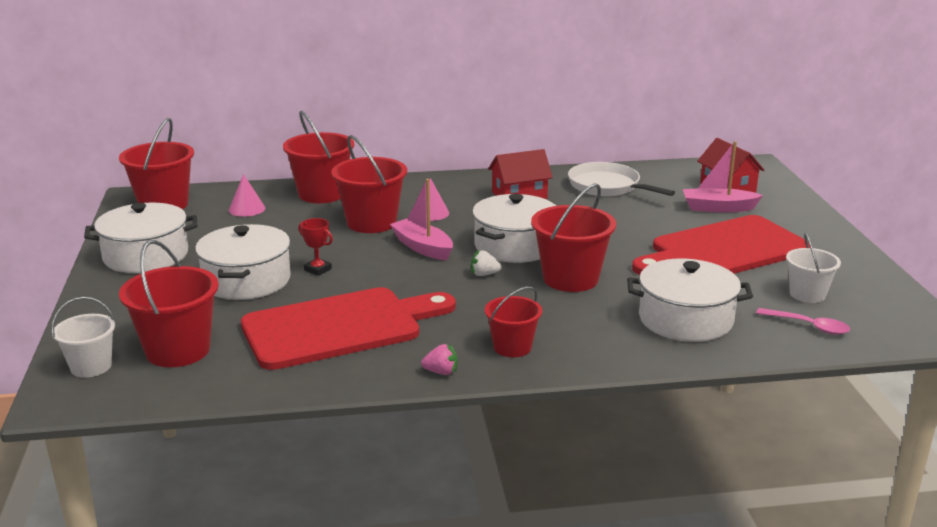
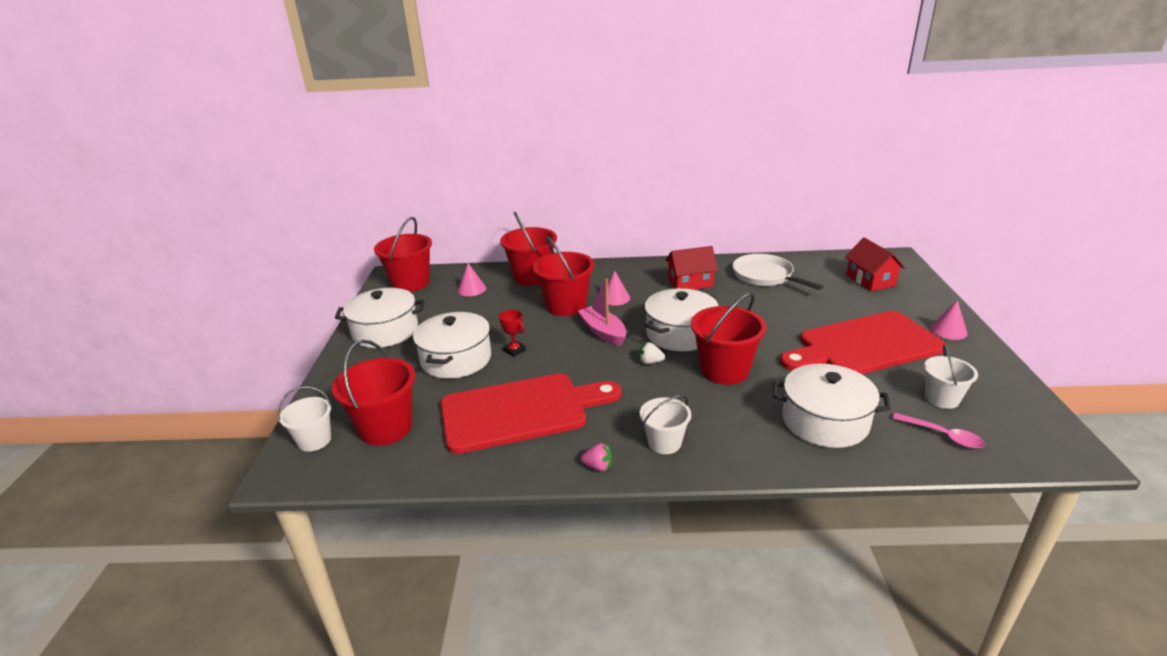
camera: 10 degrees right, 5 degrees up
(512, 347) = (664, 443): red bucket -> white bucket
(718, 208) = (861, 301): pink boat -> none
(814, 233) = (948, 330): none -> pink cone

